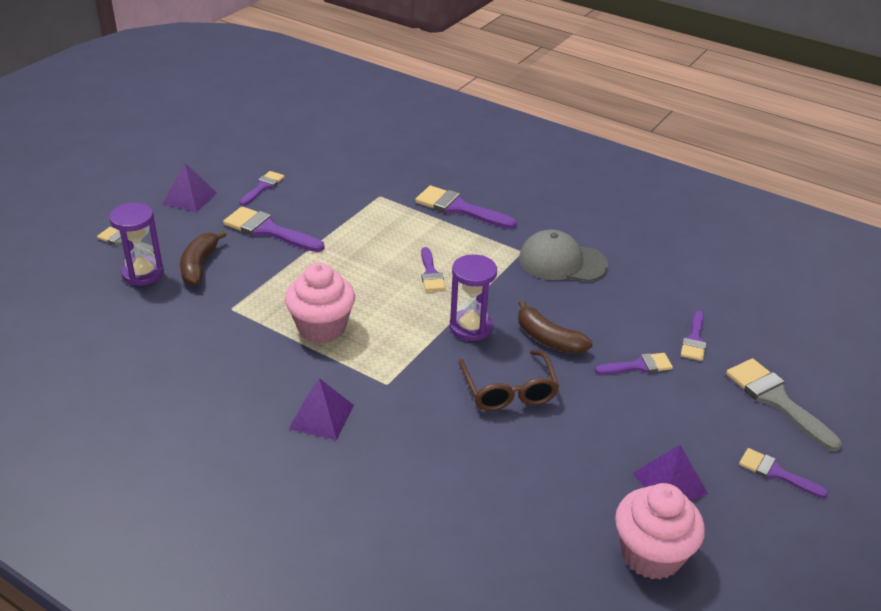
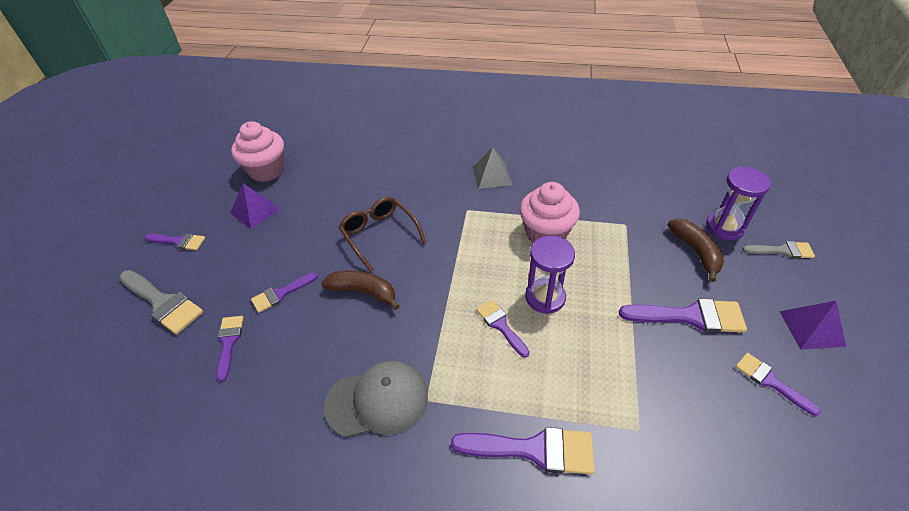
camera: 160 degrees right, 10 degrees up
(263, 187) = (770, 381): purple brush -> purple brush turned 135 degrees clockwise
(321, 417) = (492, 175): purple pyramid -> grey pyramid
(470, 327) = (433, 278): purple hourglass -> purple hourglass (545, 297)

